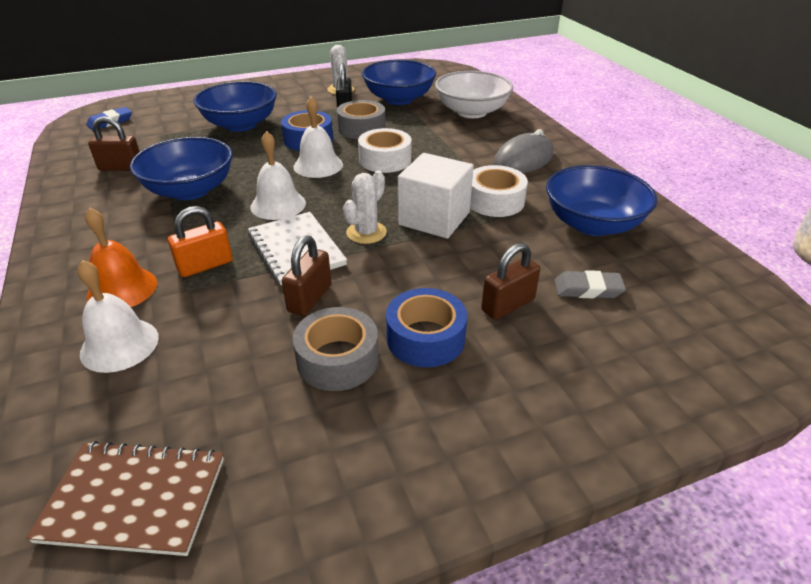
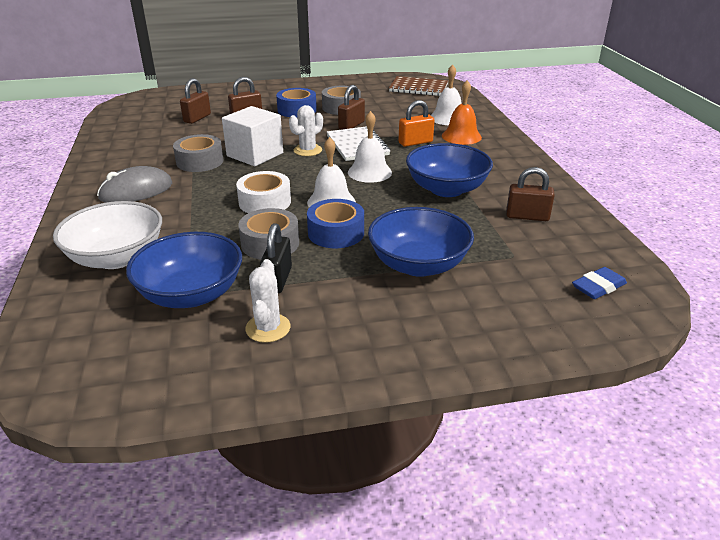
camera: 170 degrees left, 5 degrees down
(495, 201) = (200, 161): white tape -> grey tape
(588, 289) = (197, 118): grey eraser -> brown padlock
(592, 224) = (150, 143): blue bowl -> none

